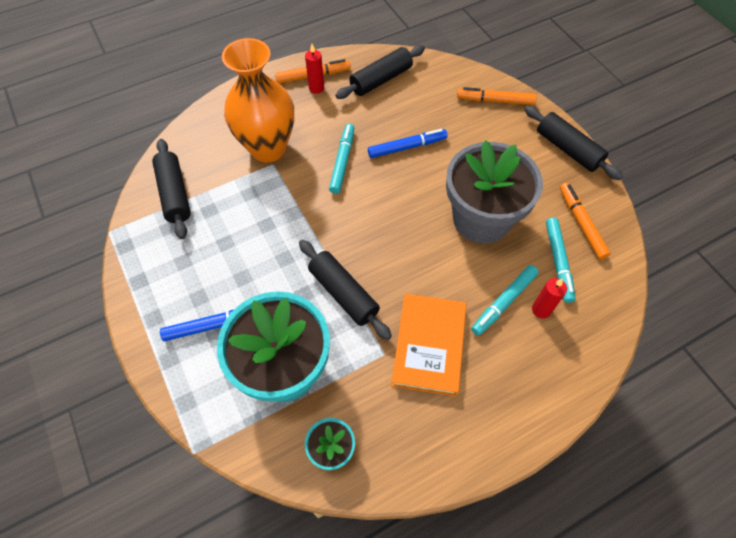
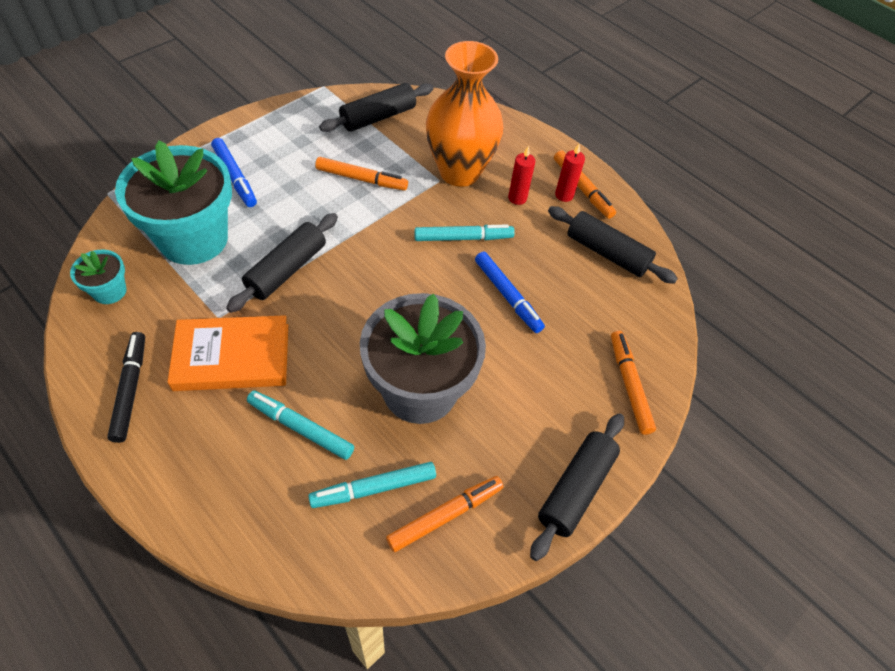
camera: 70 degrees right, 5 degrees down
(252, 220) = (361, 179): none -> orange marker
(449, 431) = (130, 389): none -> black marker
(541, 310) = (296, 472): red candle -> red candle (517, 198)

